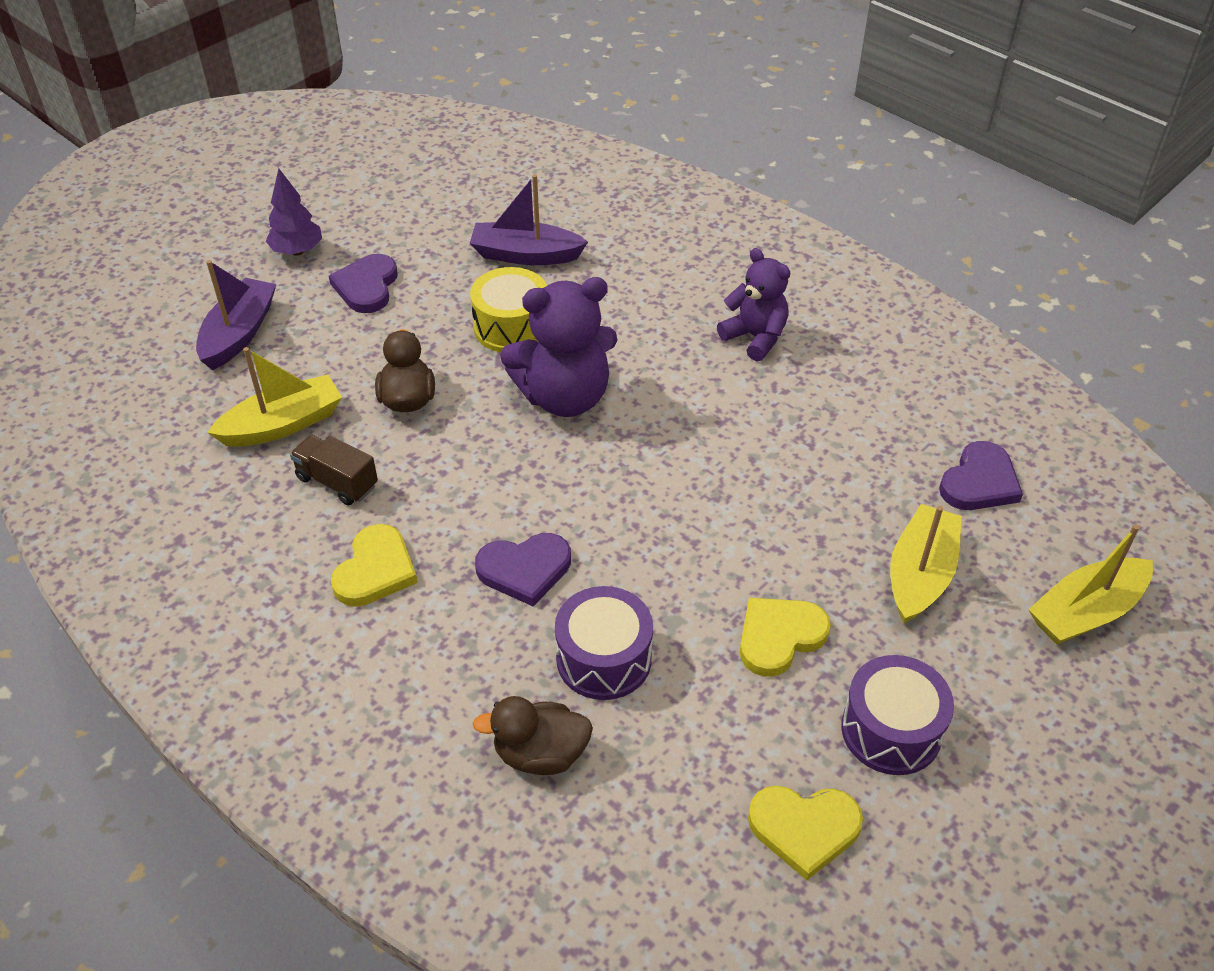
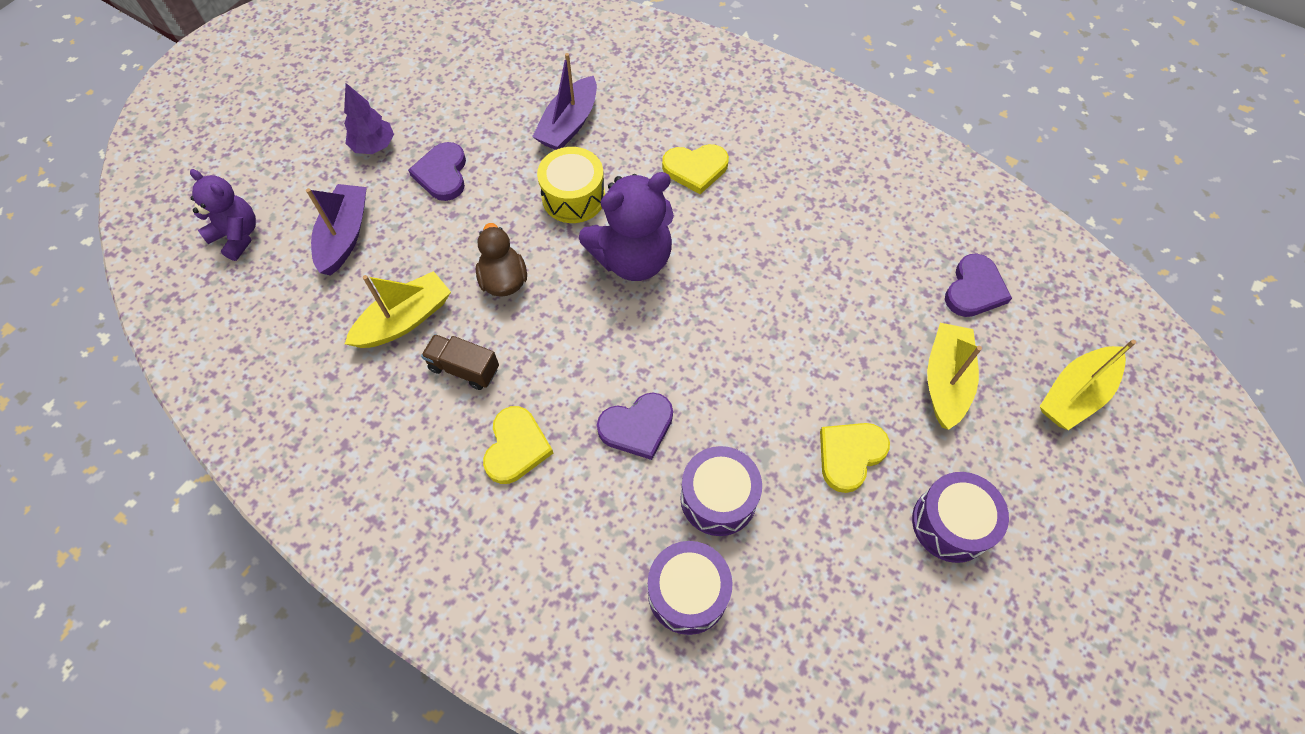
camera: 10 degrees left, 15 degrees up
(526, 255) = (569, 124): purple boat -> purple boat turned 60 degrees counterclockwise
(540, 754) = (688, 592): brown duck -> purple drum
(755, 337) = (773, 179): purple teddy bear -> purple teddy bear (237, 236)
(804, 829) = (903, 621): yellow heart -> yellow heart (695, 169)

